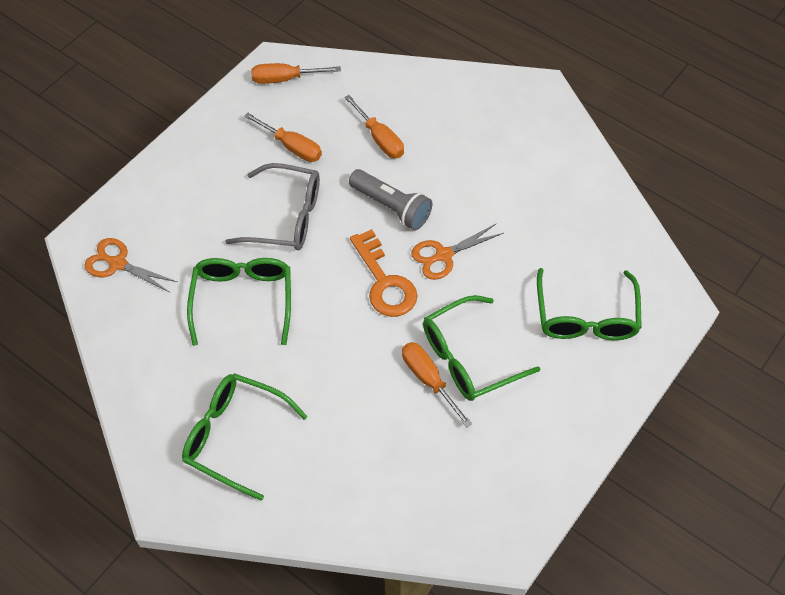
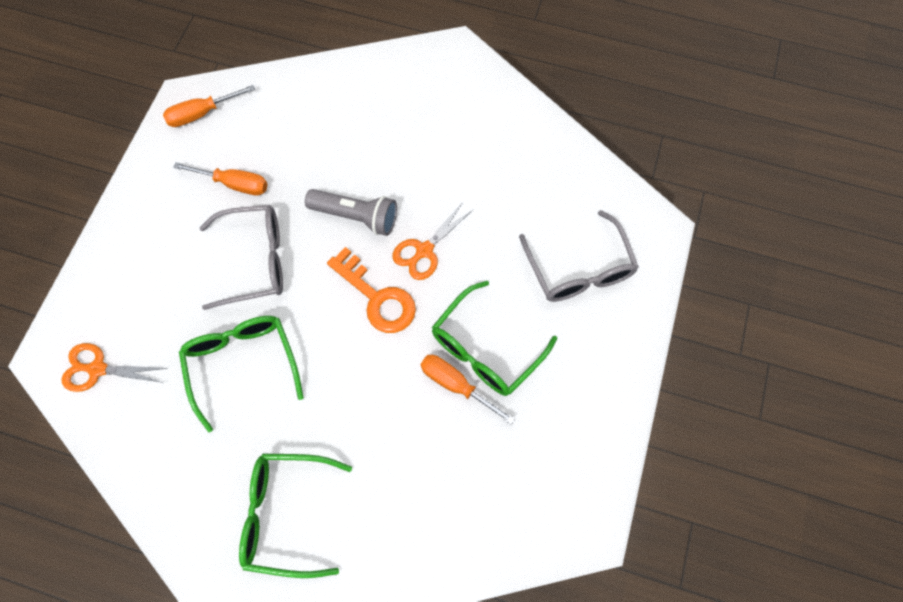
camera: 20 degrees left, 10 degrees up
(379, 138) = (319, 148): orange screwdriver -> none
(585, 316) = (579, 268): green glasses -> grey glasses

